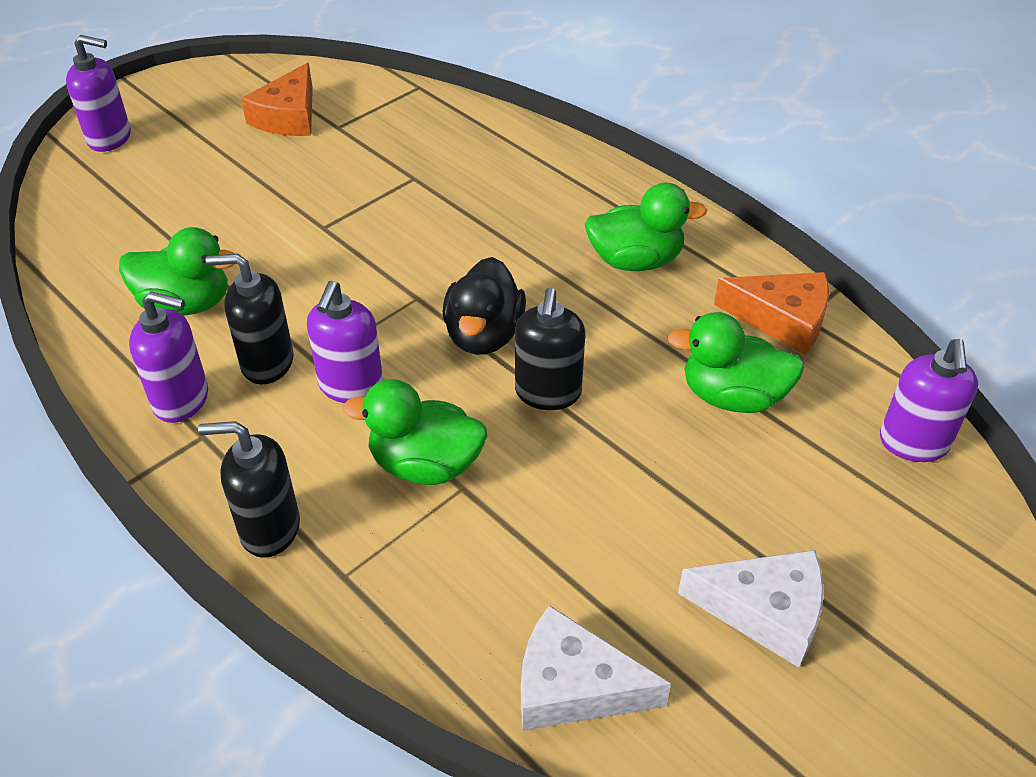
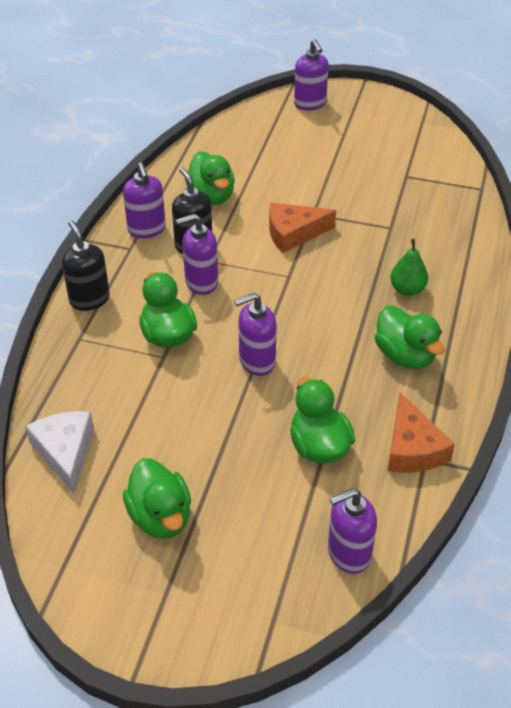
camera: 60 degrees right, 0 degrees up
(288, 116) = (395, 153): orange cheese -> orange cheese (293, 233)
(484, 335) = (281, 316): black duck -> none
(530, 211) = (407, 289): none -> green pear
(548, 393) = (256, 361): black soap dispenser -> purple soap dispenser
(765, 611) = (160, 517): white cheese -> green duck

